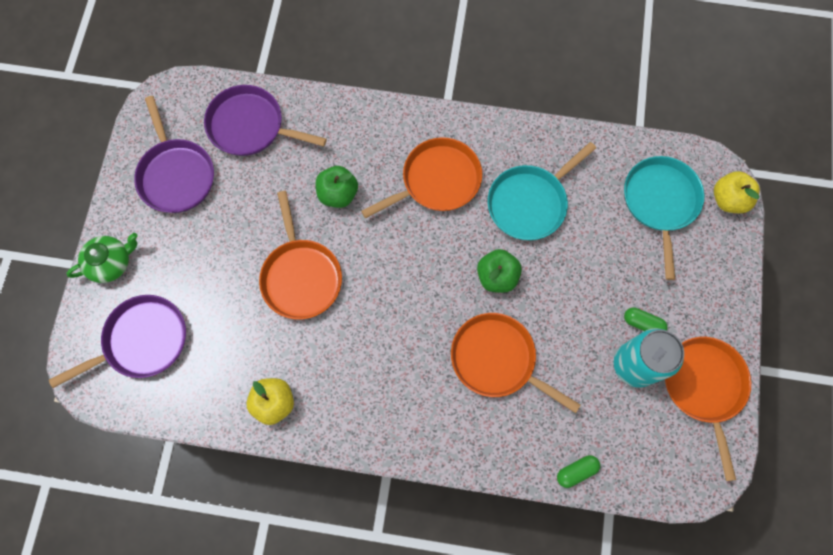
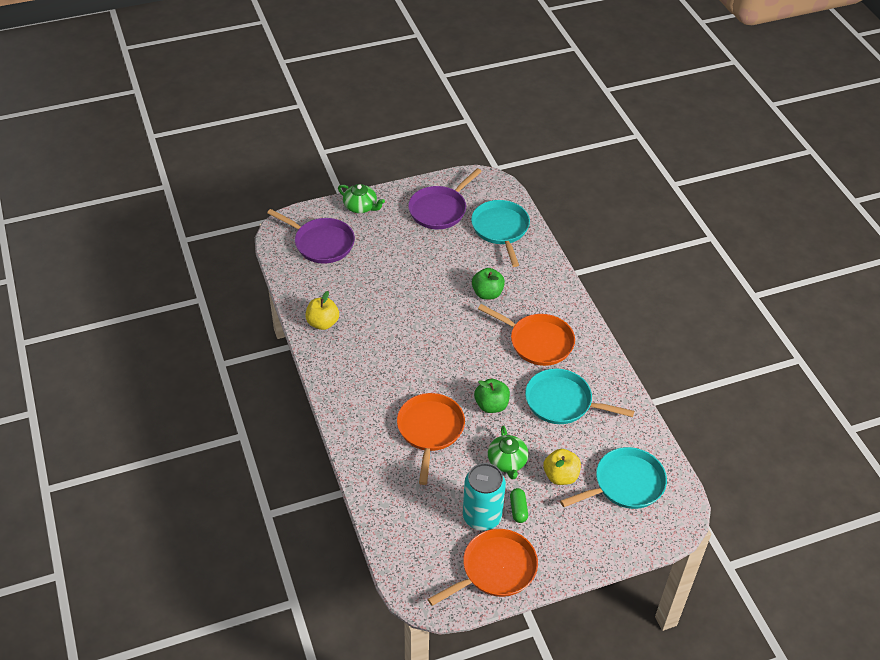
camera: 60 degrees right, 25 degrees down
(250, 126) = (500, 229): purple pan -> turquoise pan
(301, 276) = (415, 300): orange pan -> none
(576, 471) = (378, 510): green capsule -> none
(578, 301) = (507, 461): none -> green teapot
(728, 199) = (663, 529): yellow apple -> yellow apple (560, 476)

